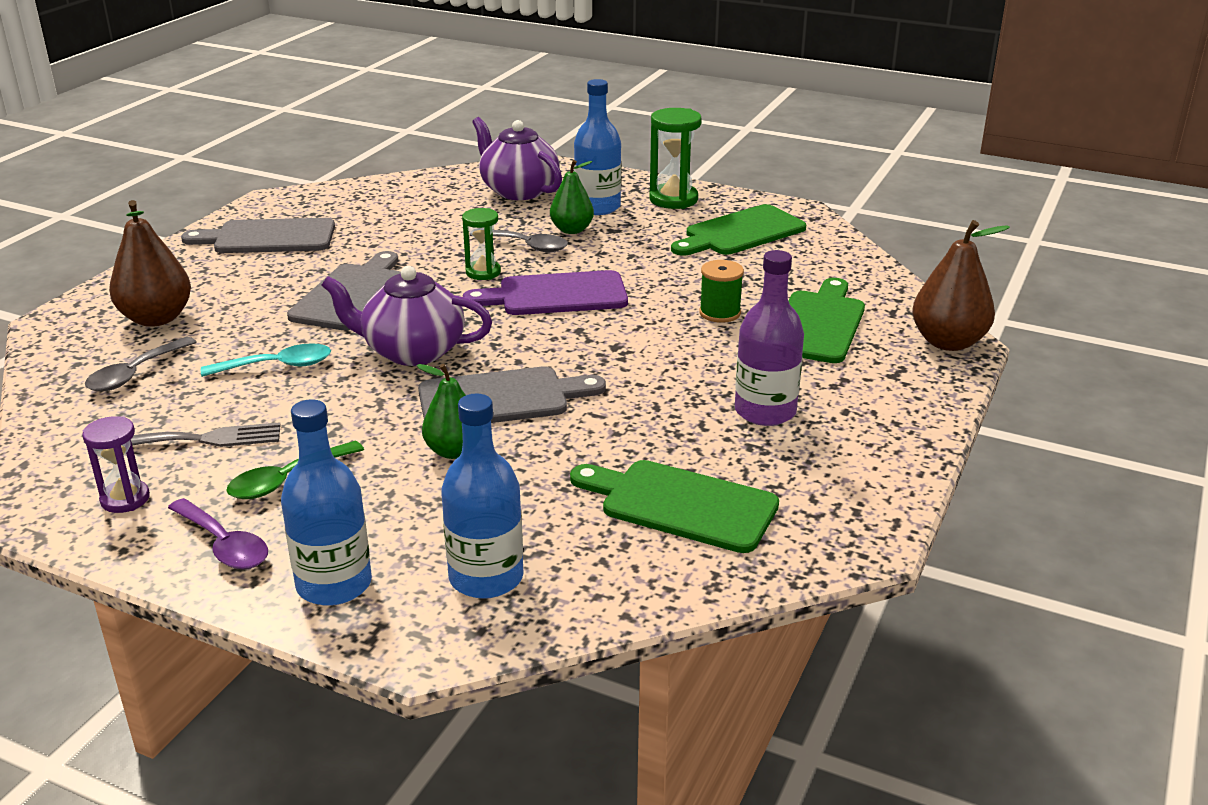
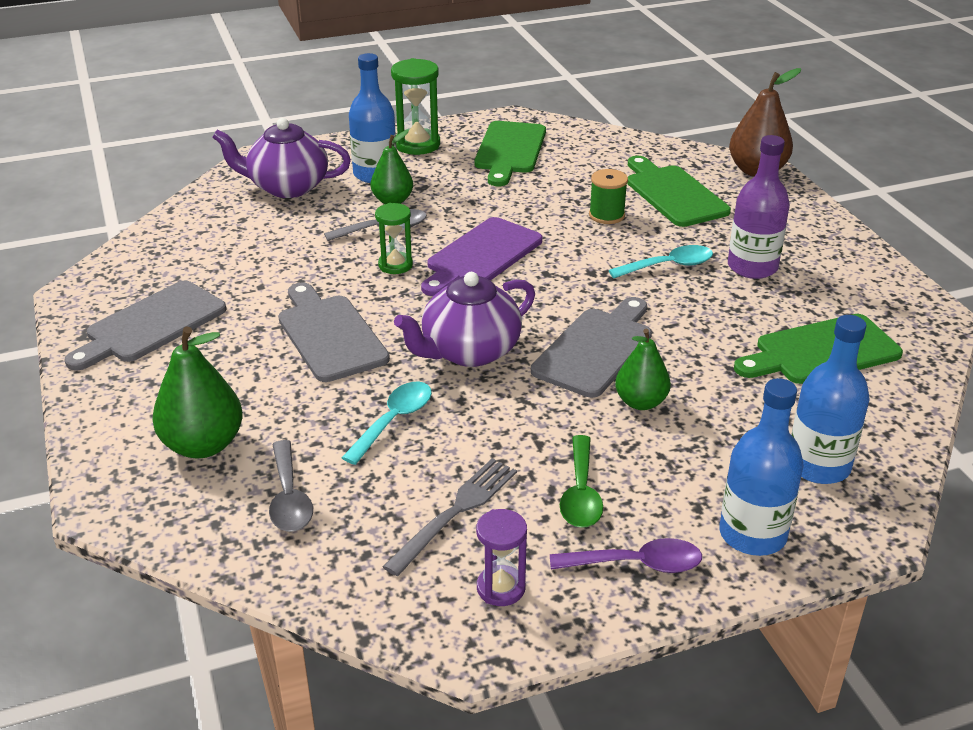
camera: 45 degrees left, 5 degrees up
(156, 318) = (203, 445): brown pear -> green pear
(690, 373) = (669, 266): none -> turquoise spoon

